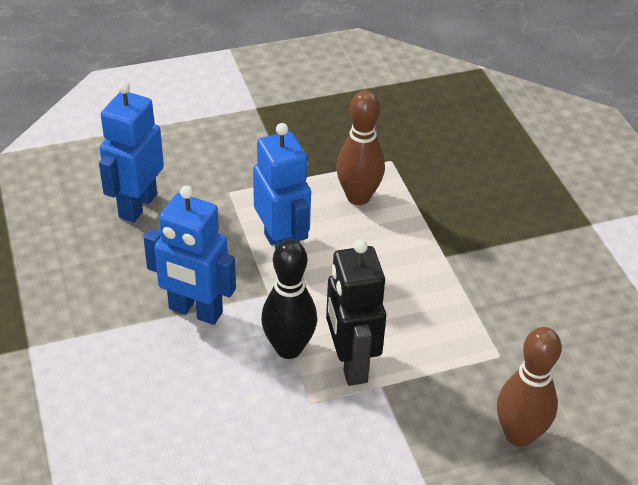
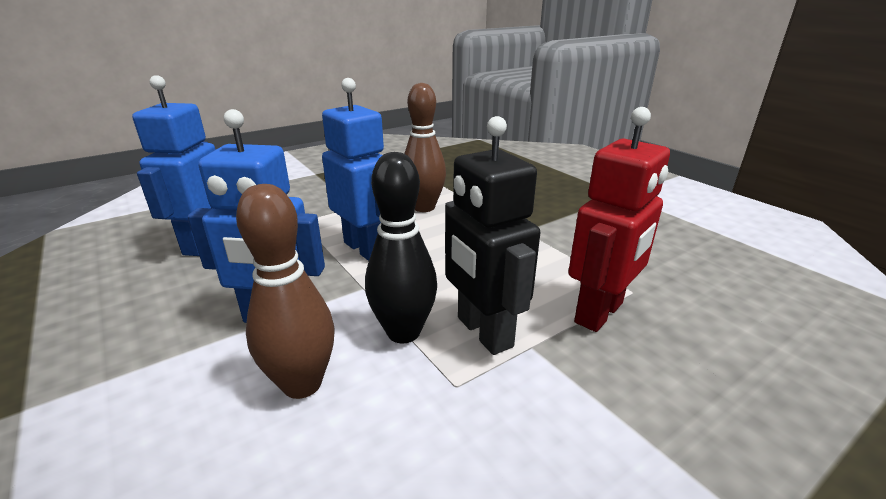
camera: 15 degrees left, 15 degrees down
(455, 370) = (600, 313): none -> red robot
(519, 435) = (721, 362): brown bowling pin -> brown bowling pin (302, 384)

